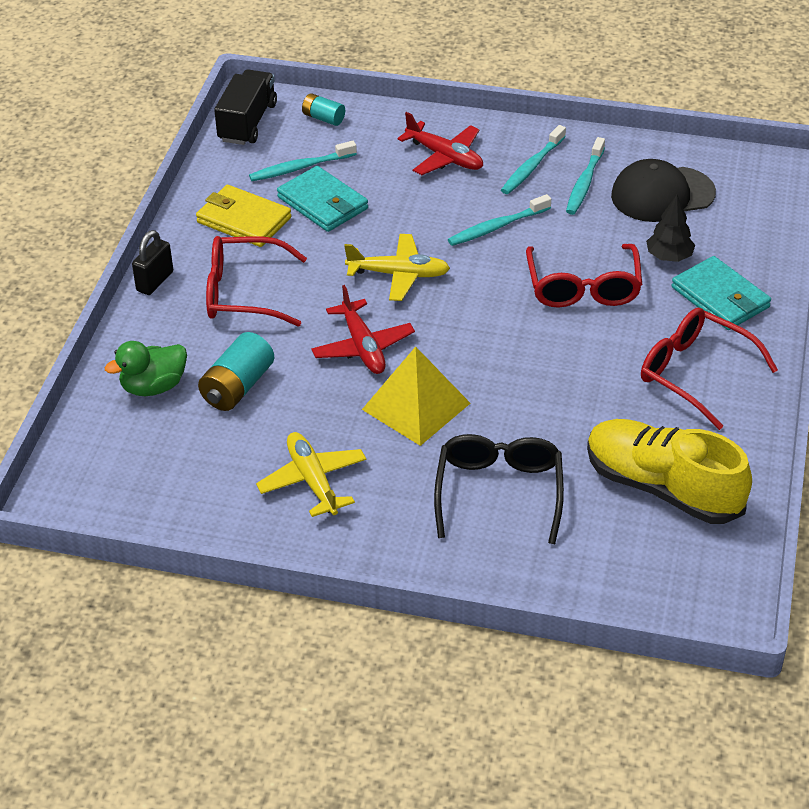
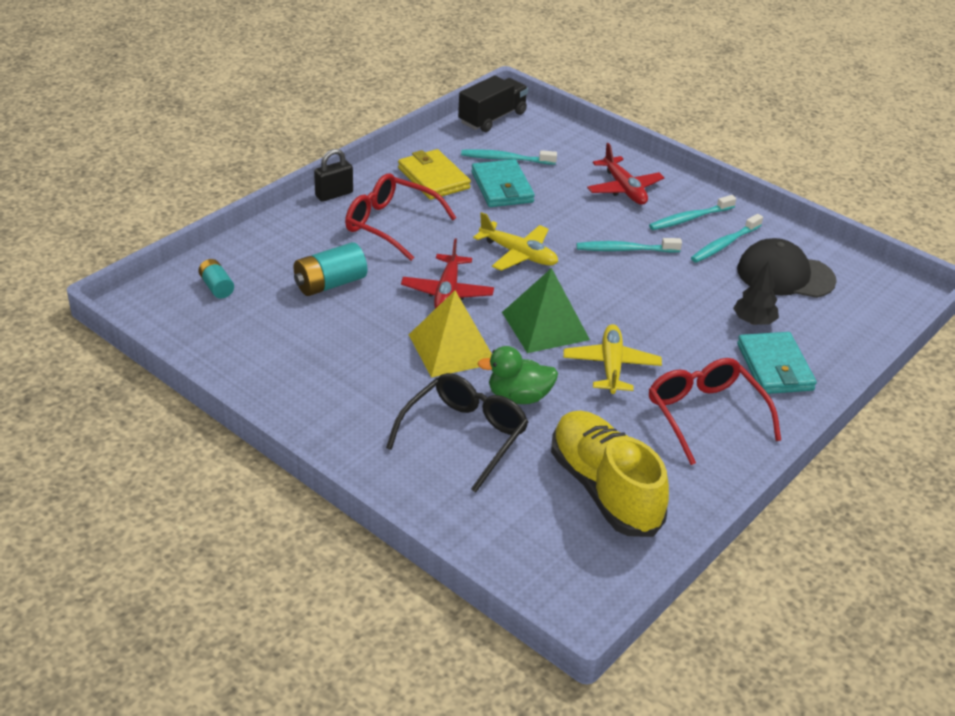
camera: 25 degrees right, 5 degrees down
(153, 387) = (271, 261): green duck -> green duck (518, 397)
(312, 480) = (327, 368): yellow plane -> yellow plane (611, 366)
(323, 118) = (551, 133): turquoise battery -> turquoise battery (217, 287)
(484, 343) = (545, 326): none -> green pyramid
(583, 288) = (660, 317): red glasses -> none

